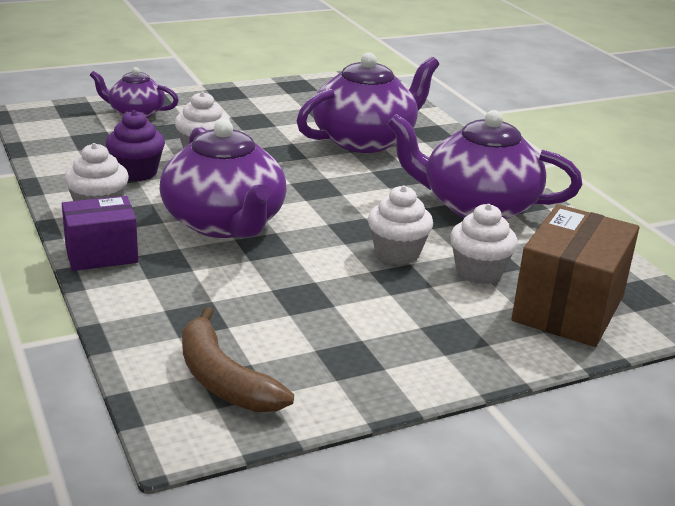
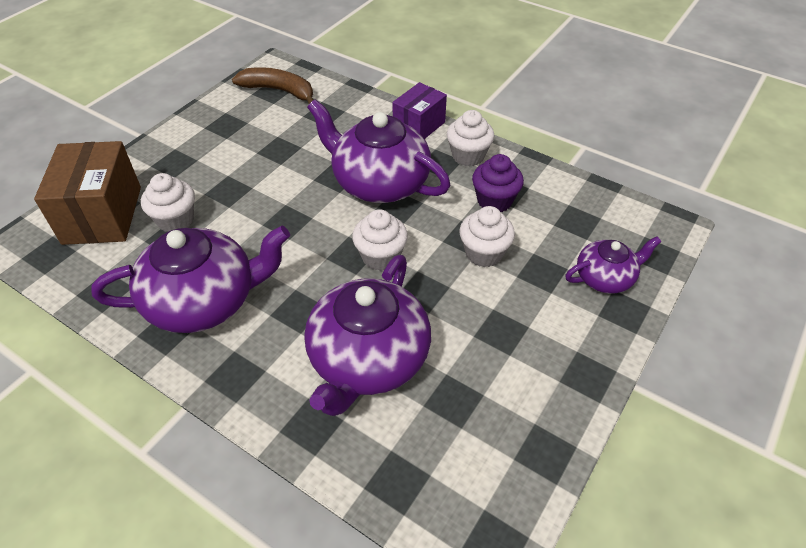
camera: 150 degrees right, 20 degrees up
(397, 253) = (243, 211): white cupcake -> white cupcake (380, 256)

